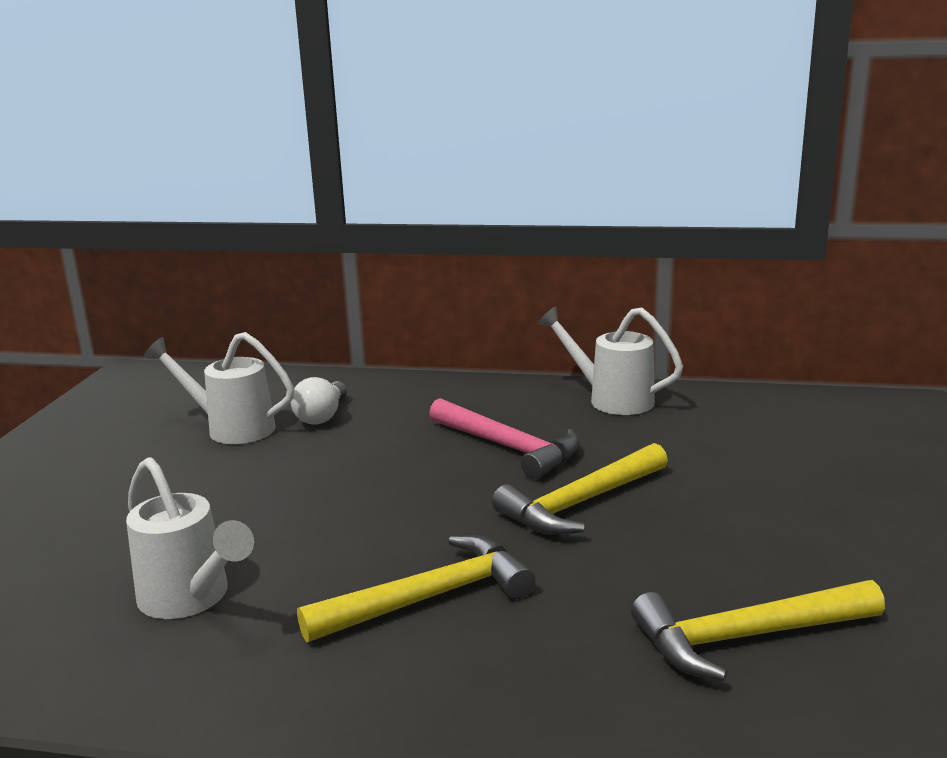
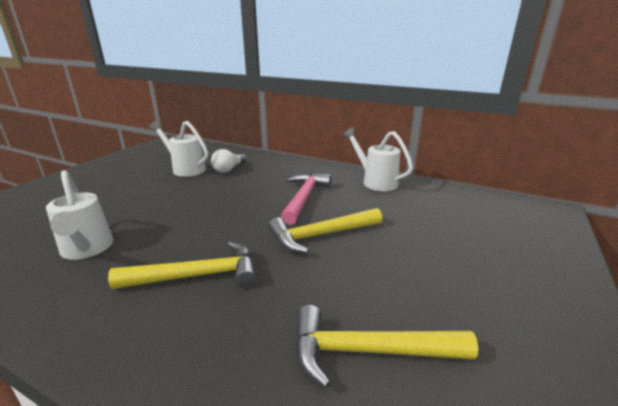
camera: 15 degrees right, 5 degrees up
(508, 447) = (304, 198): pink hammer -> pink hammer turned 135 degrees counterclockwise

